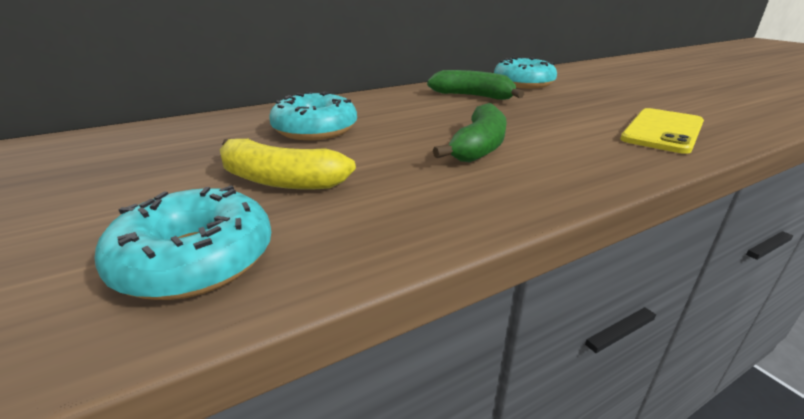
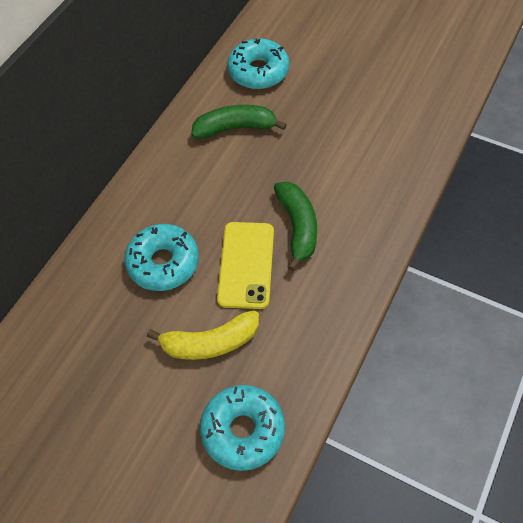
camera: 30 degrees left, 30 degrees up
(662, 131) = (400, 134): yellow phone -> yellow phone (246, 265)

